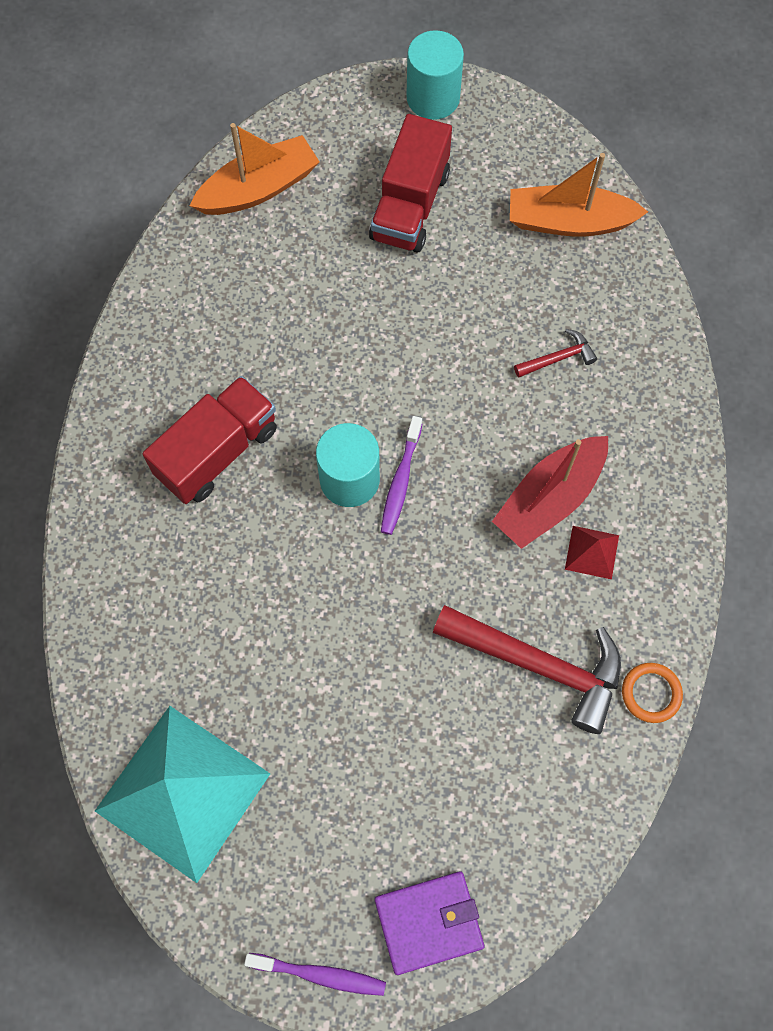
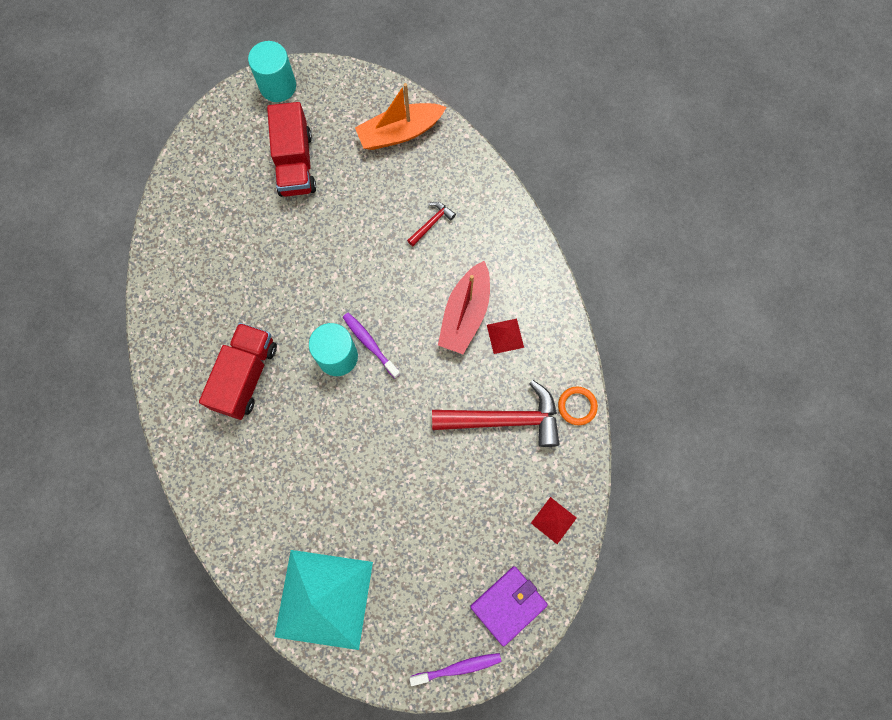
camera: 25 degrees left, 5 degrees up
(259, 188) = (192, 192): orange boat -> none
(400, 481) = (370, 344): purple toothbrush -> purple toothbrush turned 150 degrees clockwise
(546, 835) = (553, 520): none -> red pyramid

